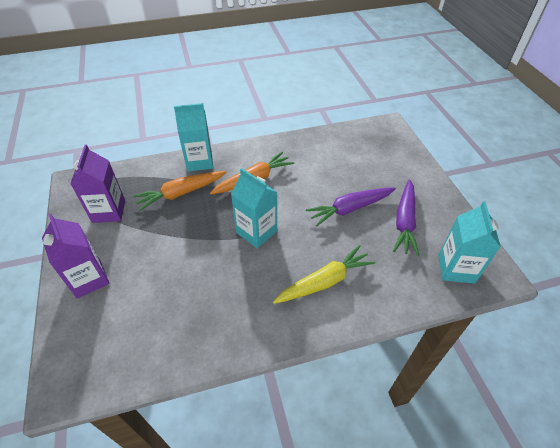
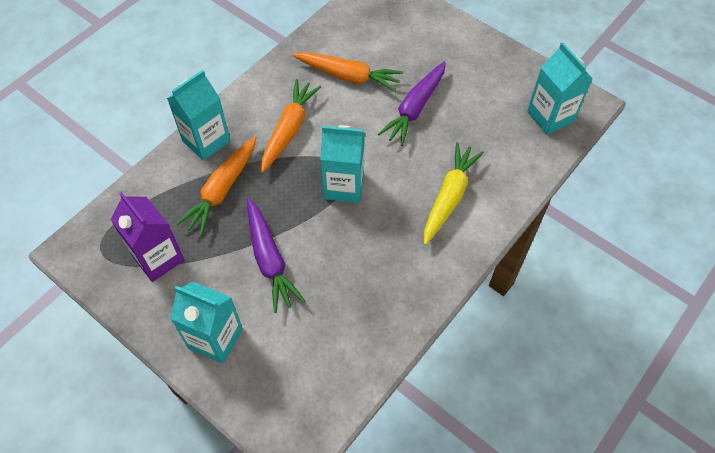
camera: 35 degrees left, 10 degrees up
(89, 279) = (215, 338): purple carton -> turquoise carton
(320, 167) = (348, 76): none -> orange carrot
(404, 222) = (475, 94): purple carrot -> purple carrot (269, 259)

